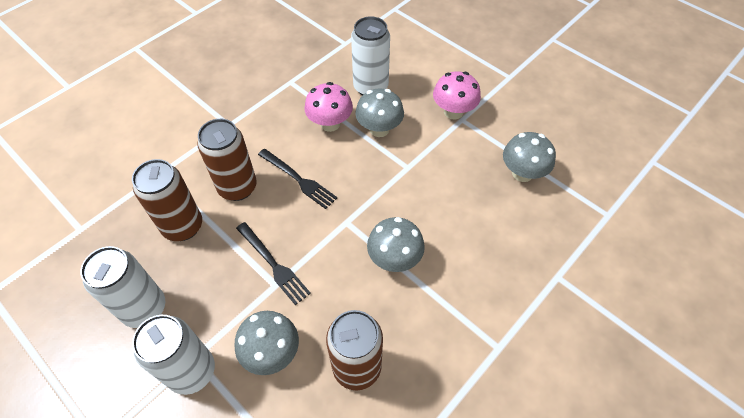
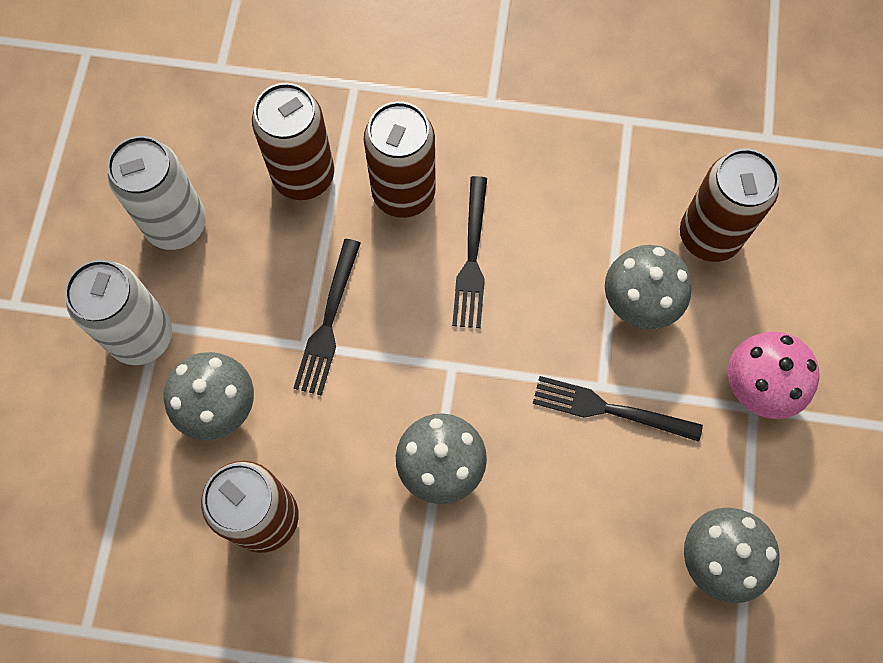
camera: 55 degrees right, 15 degrees up
(330, 124) = (596, 229): pink mushroom -> none
(370, 87) = (709, 236): white can -> brown can
(420, 171) = (608, 409): none -> black fork

